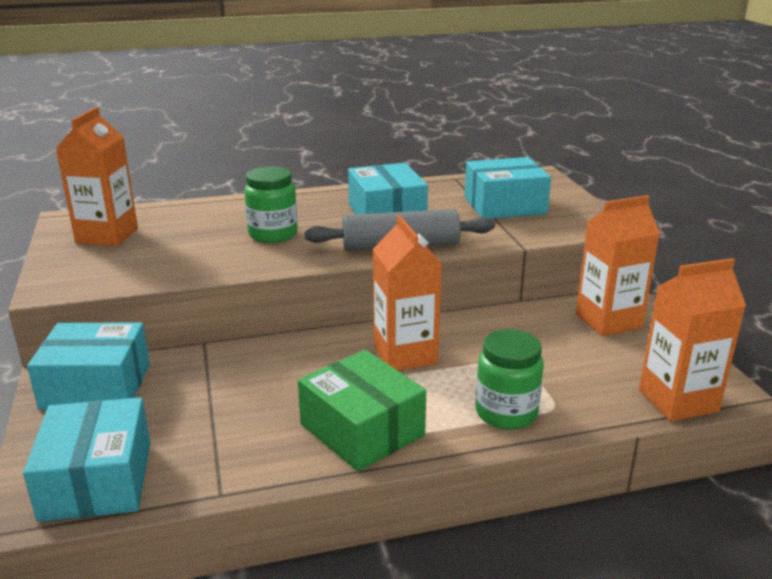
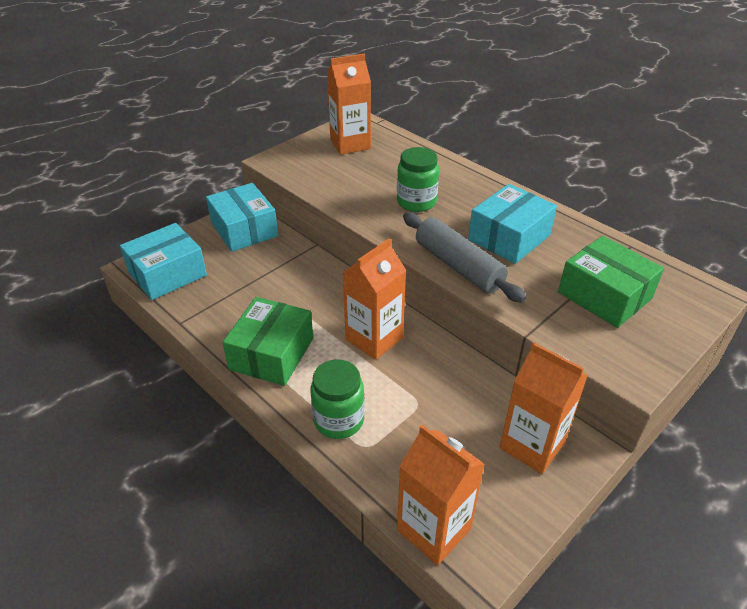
camera: 60 degrees right, 15 degrees up
(504, 205) = (604, 295): turquoise box -> green box

